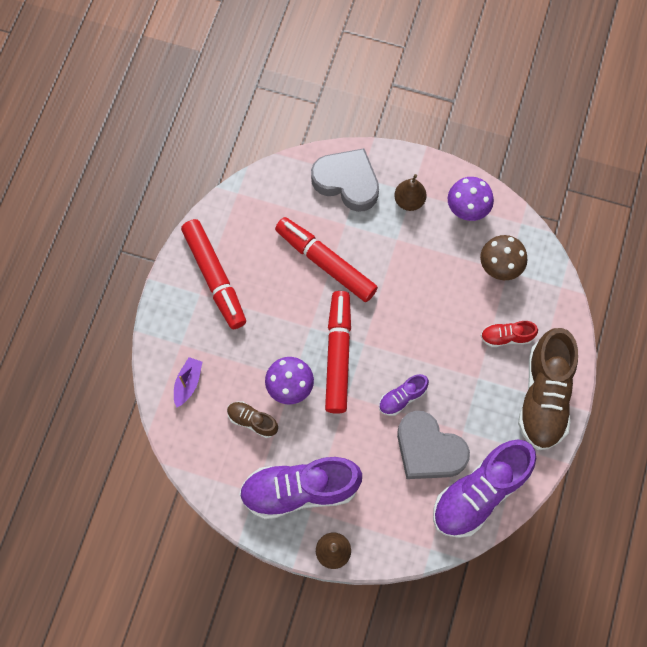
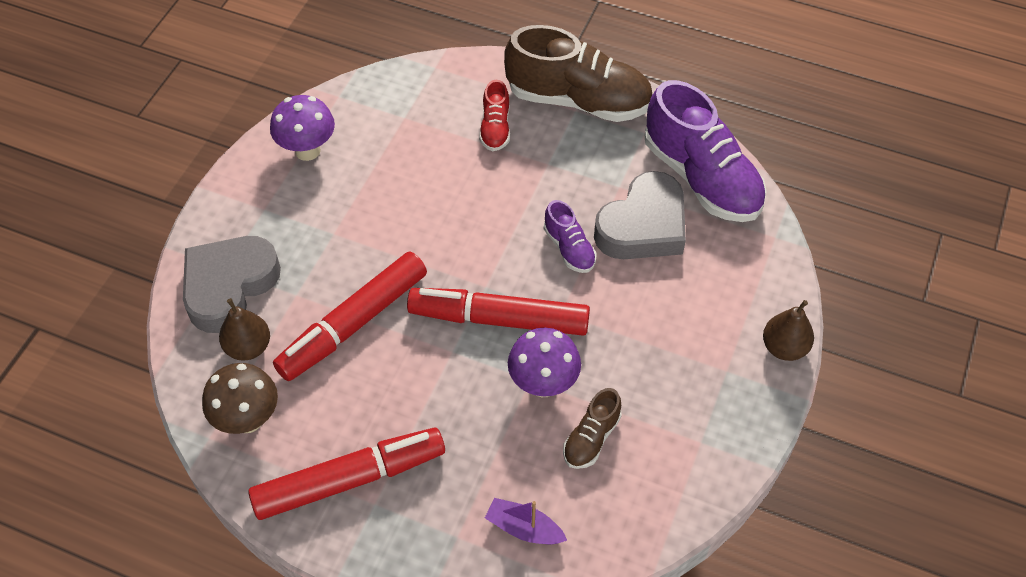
camera: 85 degrees left, 15 degrees down
(300, 490) = (697, 382): purple shoe -> none
(409, 201) = (277, 213): brown pear -> brown pear (248, 347)
(499, 268) = (398, 125): brown mushroom -> brown mushroom (248, 419)

